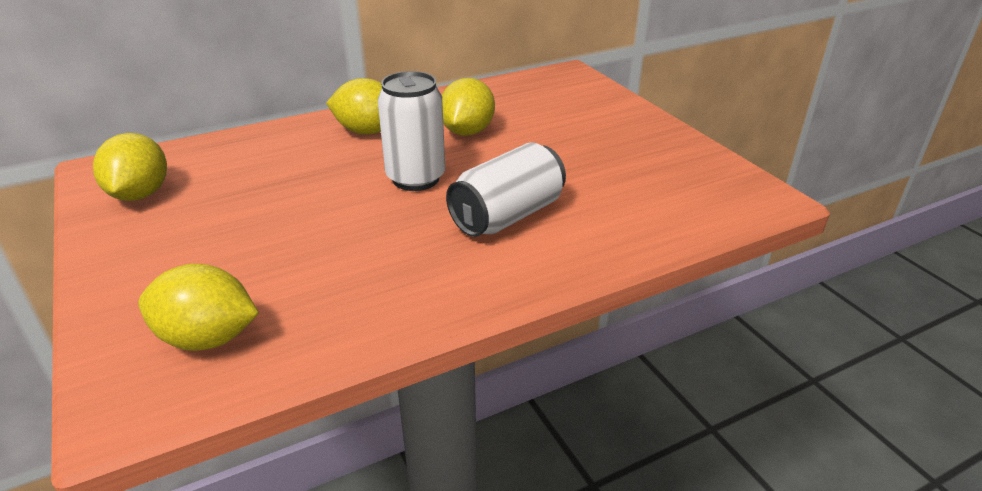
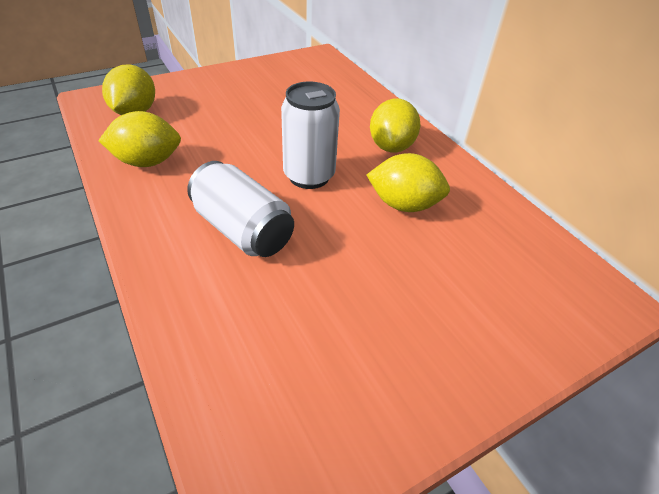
camera: 85 degrees right, 10 degrees up
(140, 194) = (288, 71): yellow lemon -> yellow lemon (147, 162)

